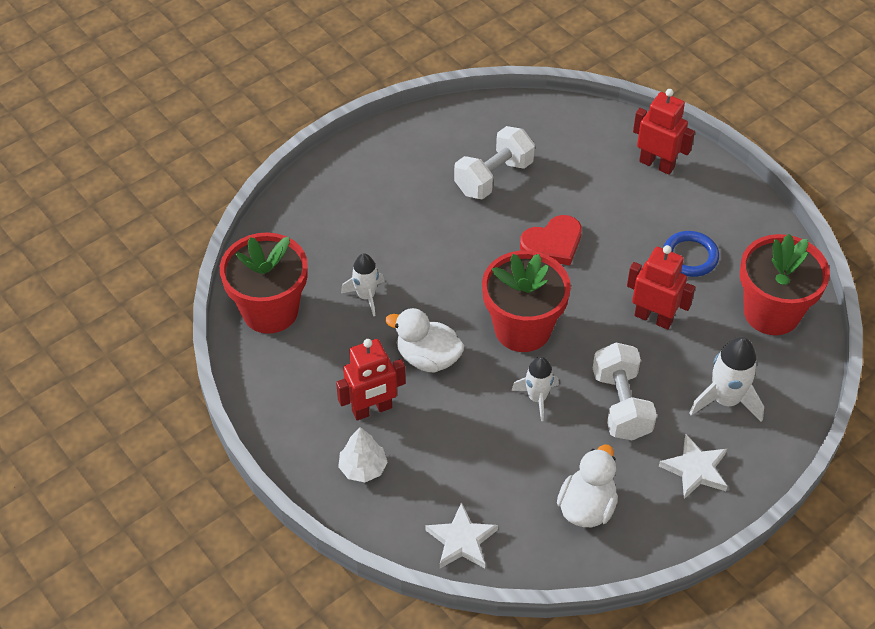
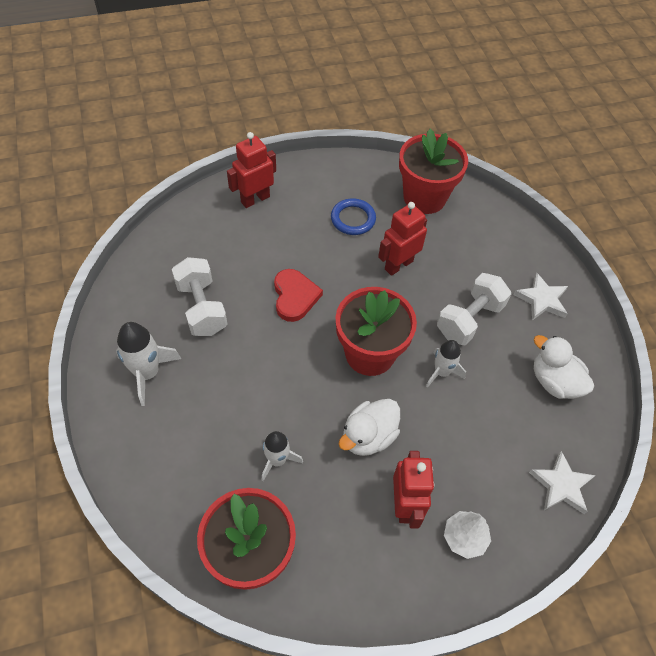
camera: 70 degrees left, 5 degrees up
(621, 405) = (469, 319): white dumbbell -> white dumbbell turned 60 degrees counterclockwise
(725, 400) = (489, 256): white rocket -> white rocket (147, 373)

